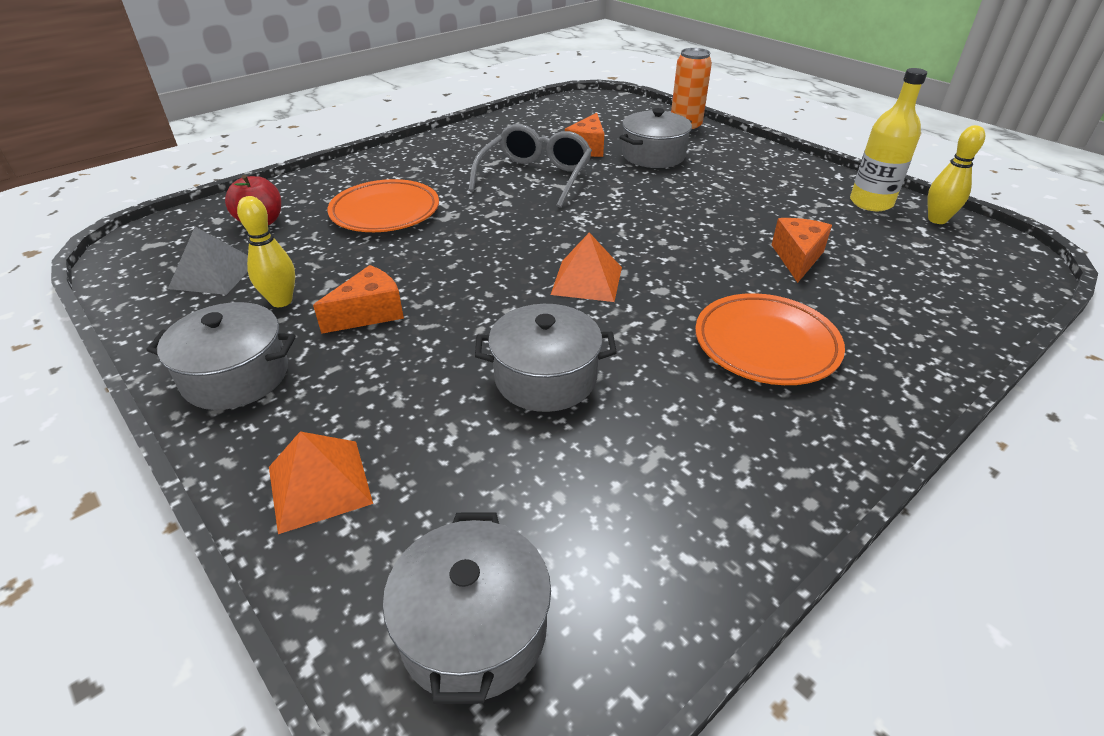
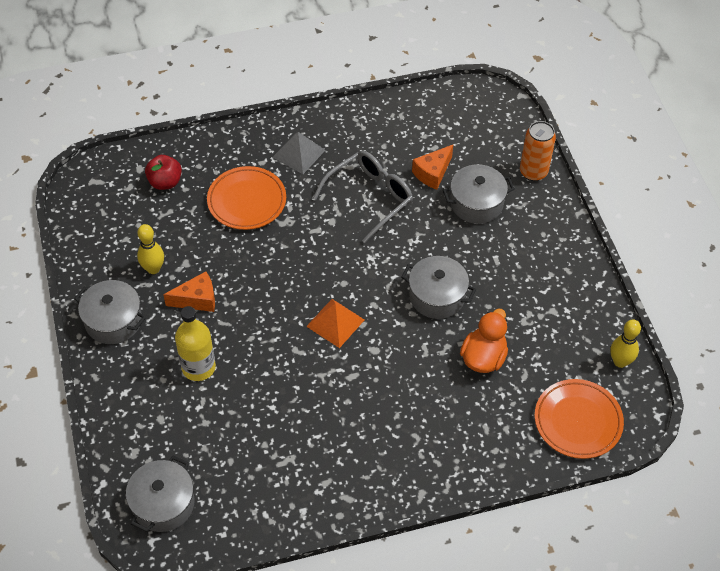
camera: 25 degrees right, 15 degrees up
(214, 274) = (123, 227): grey pyramid -> grey pyramid (299, 153)
(319, 484) = (130, 408): orange pyramid -> none
(545, 378) = (265, 389): grey pot -> grey pot (437, 296)
(766, 344) = (400, 417): orange plate -> orange plate (578, 421)
(797, 258) = (483, 357): orange cheese -> orange duck
(871, 203) = (591, 325): yellow bottle -> yellow bottle (198, 367)

